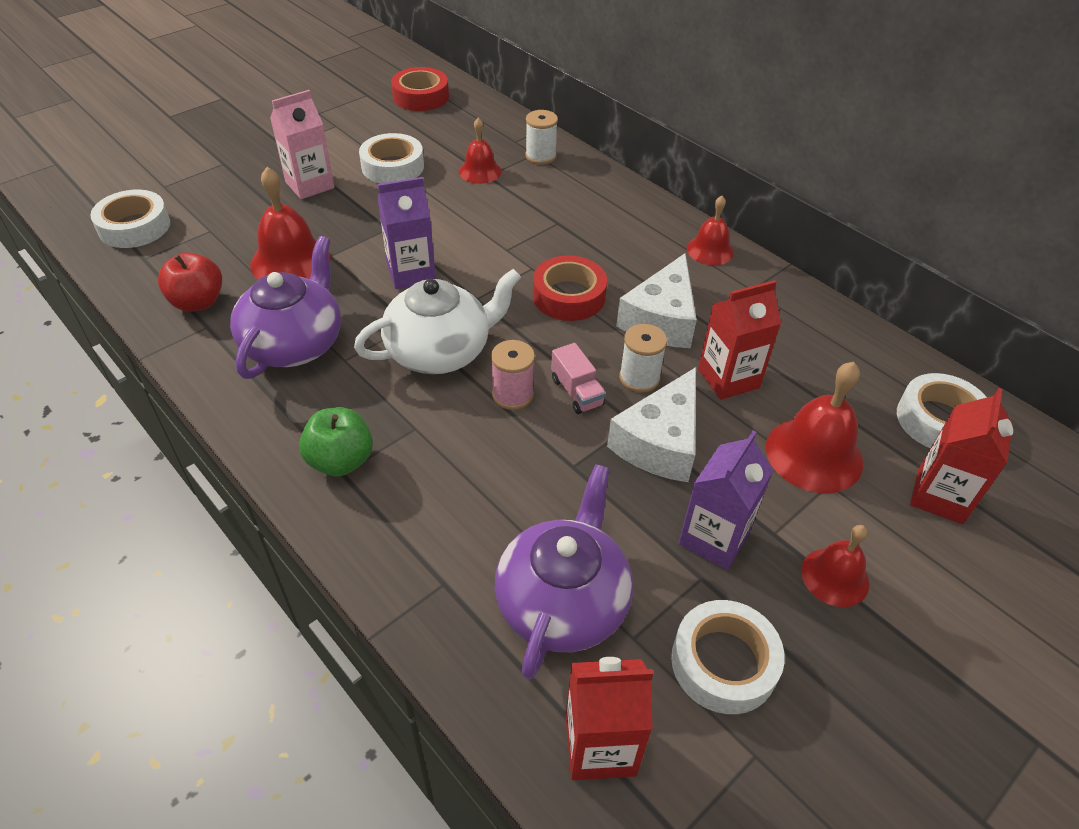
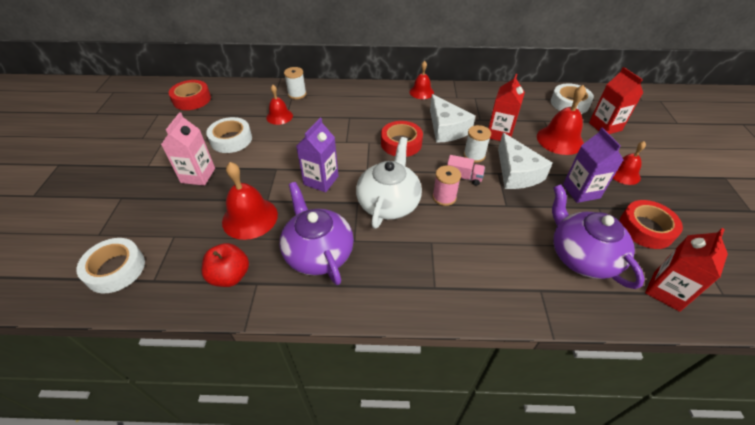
camera: 45 degrees left, 0 degrees up
(341, 461) = (426, 283): green apple -> none
(723, 662) = (646, 228): white tape -> red tape

